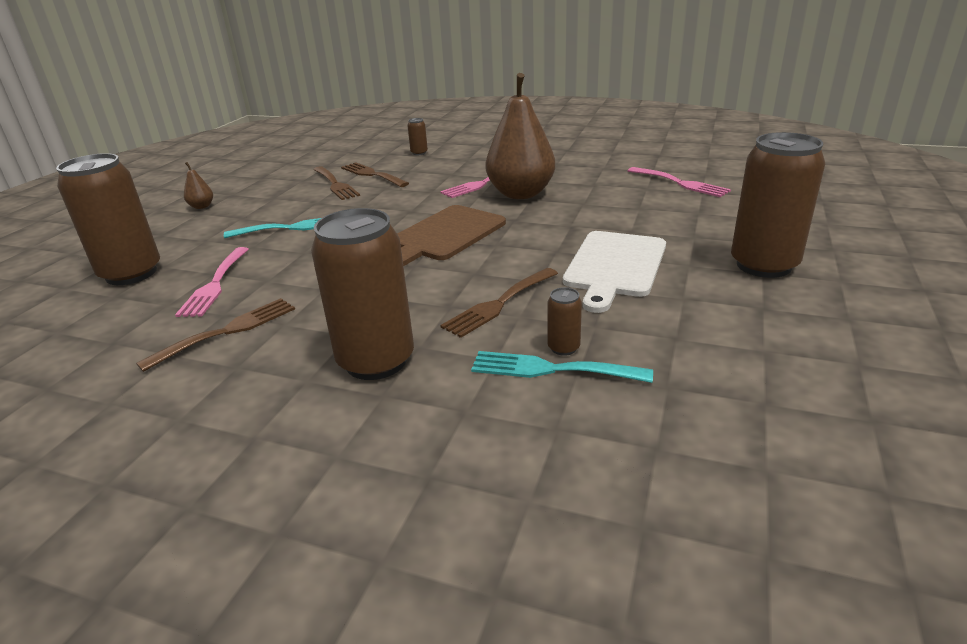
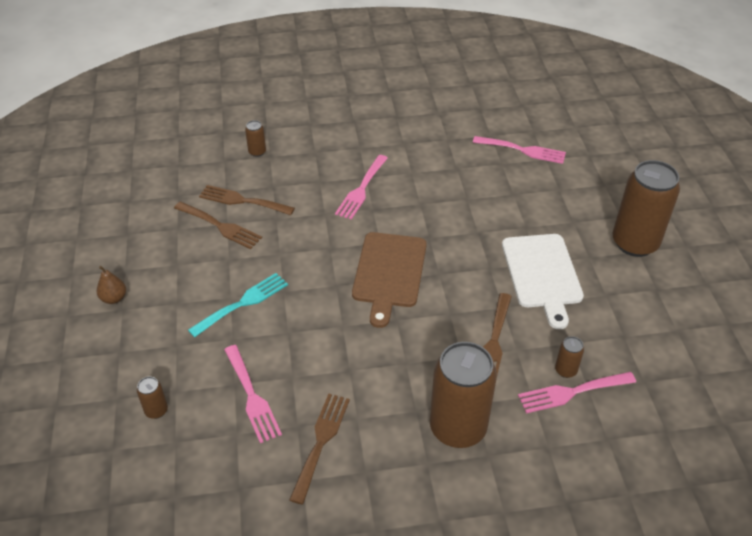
camera: 30 degrees left, 15 degrees up
(131, 273) = (156, 410): brown can -> brown can, size x0.42
(520, 194) = (406, 198): brown pear -> none
(551, 369) = (572, 392): turquoise fork -> pink fork

